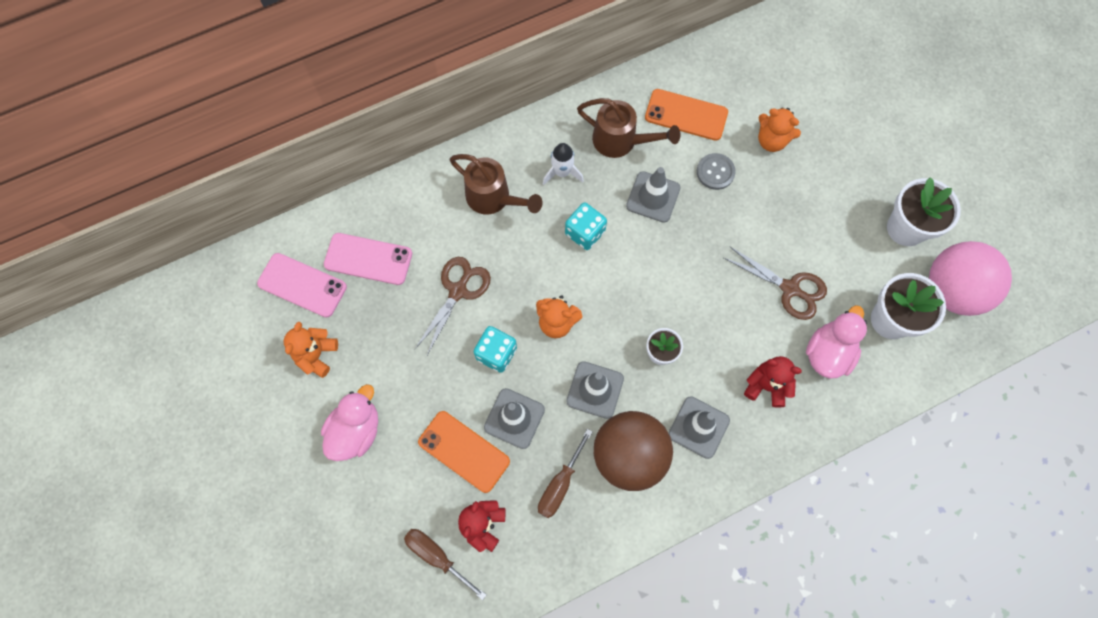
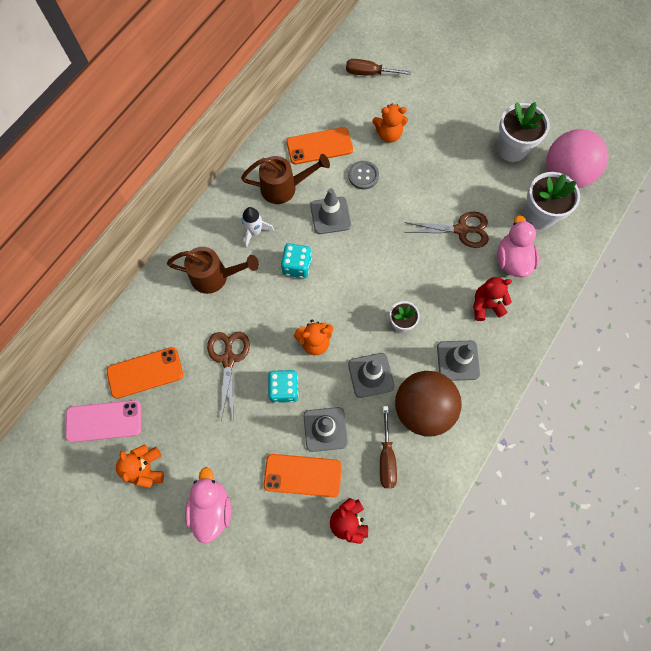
camera: 30 degrees left, 0 degrees up
(368, 259) = (145, 372): pink phone -> orange phone
(437, 557) = (329, 565): brown screwdriver -> brown screwdriver (369, 73)

